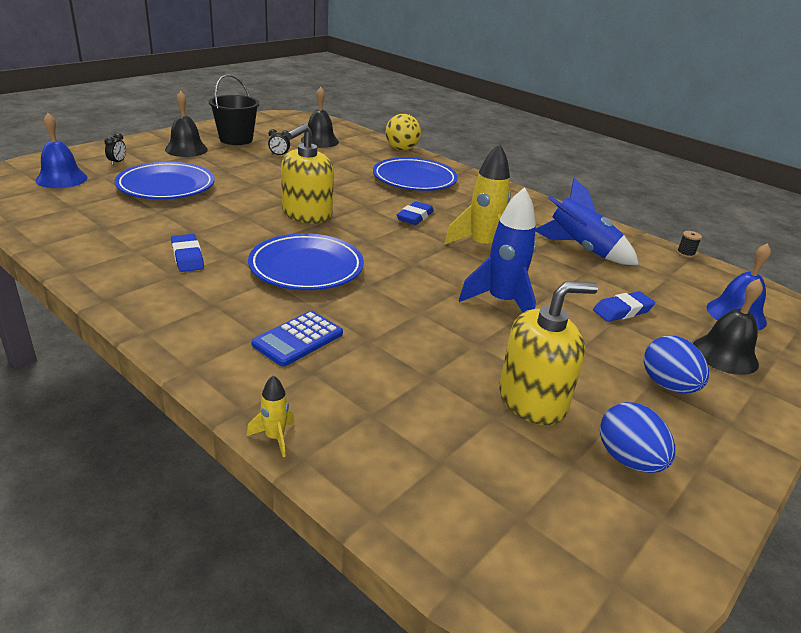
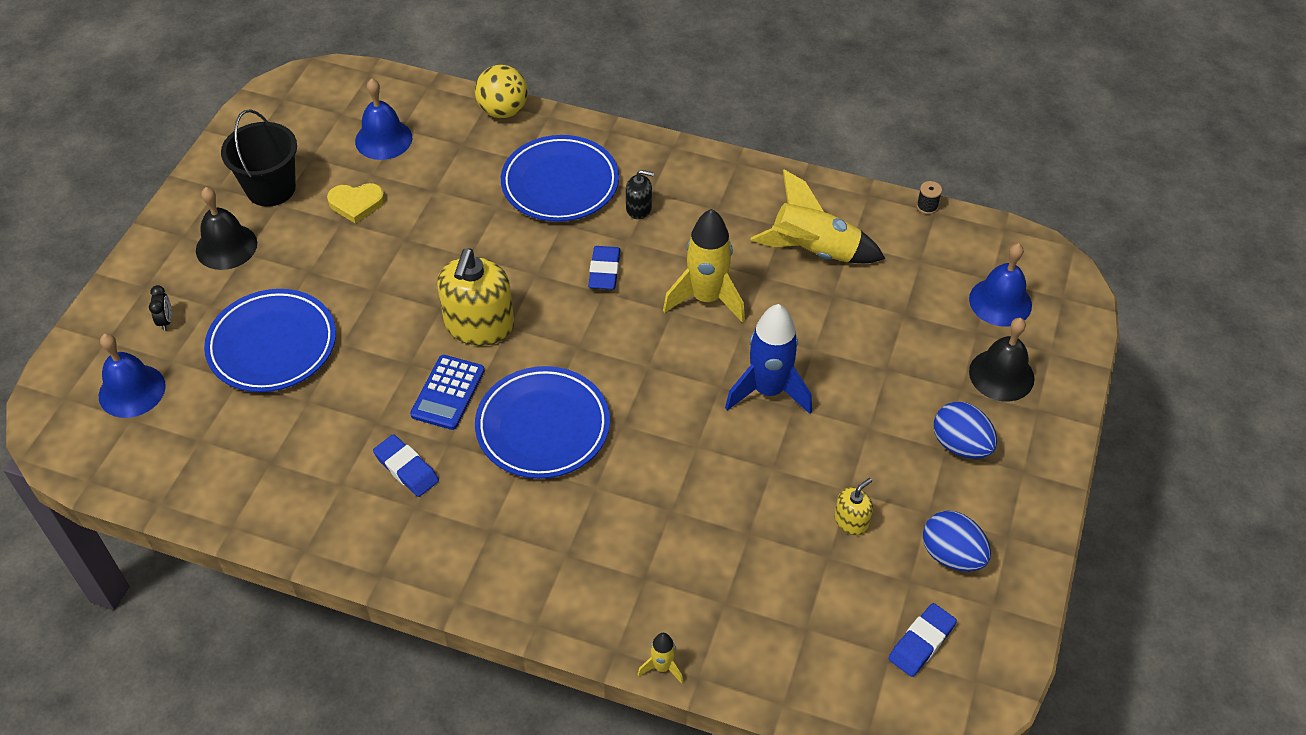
camera: 20 degrees left, 20 degrees up
(279, 155) = (356, 203): black clock -> yellow heart
(298, 339) = (605, 540): blue calculator -> blue calculator (448, 393)
(319, 141) = (383, 139): black bell -> blue bell
(460, 200) = (639, 208): none -> black soap dispenser
(532, 400) = (851, 521): yellow soap dispenser -> yellow soap dispenser, size x0.48
(581, 249) = (813, 251): blue rocket -> yellow rocket
(622, 311) = (890, 348): blue eraser -> blue eraser (921, 642)

